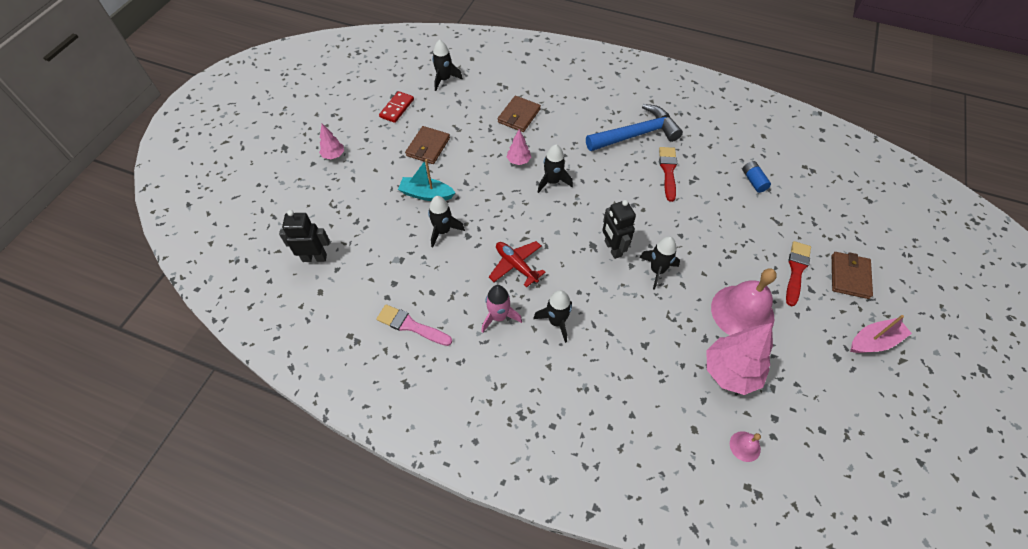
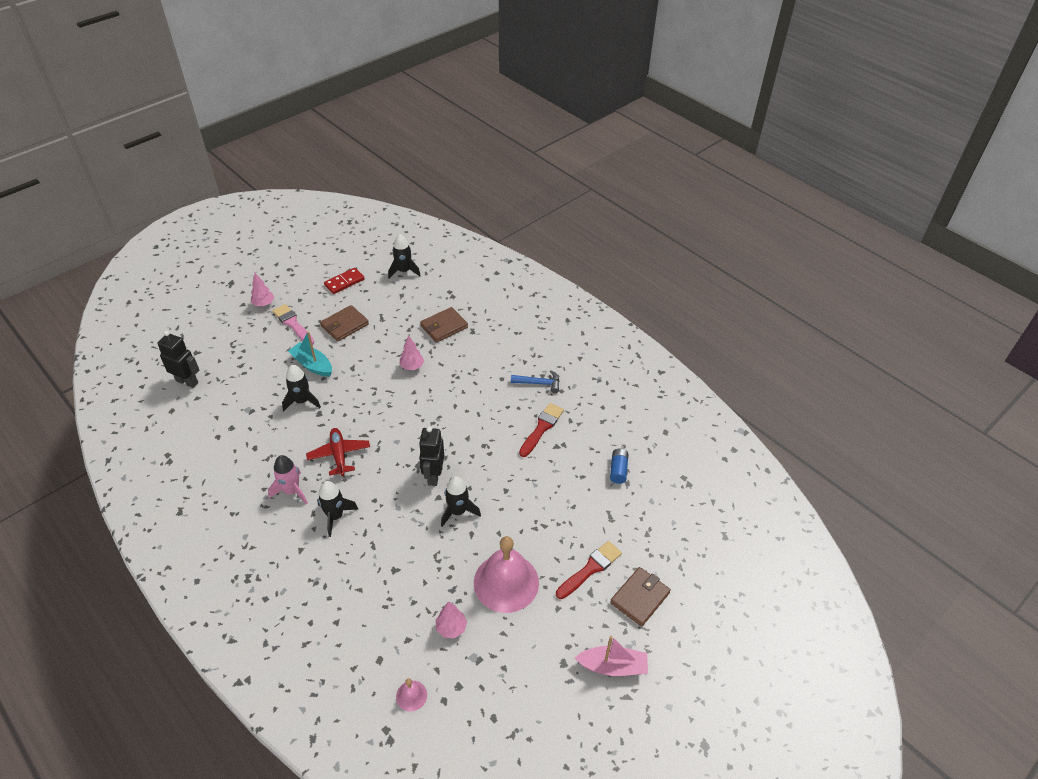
camera: 25 degrees right, 10 degrees down
(411, 325) = (218, 467): pink brush -> pink brush (293, 324)
(552, 181) = (427, 396): black rocket -> none
(636, 134) = (539, 383): blue hammer -> blue hammer, size x0.50
(730, 372) = (451, 628): pink tree -> pink tree, size x0.50

